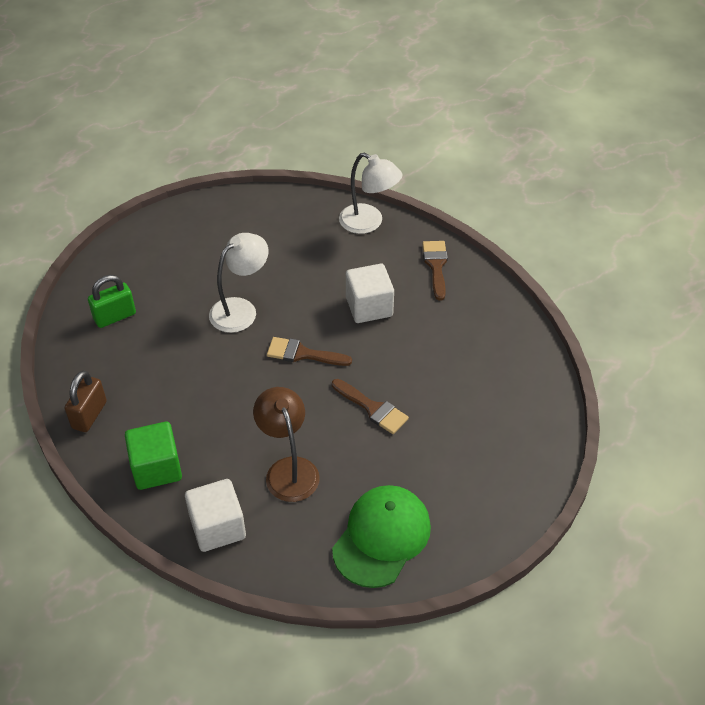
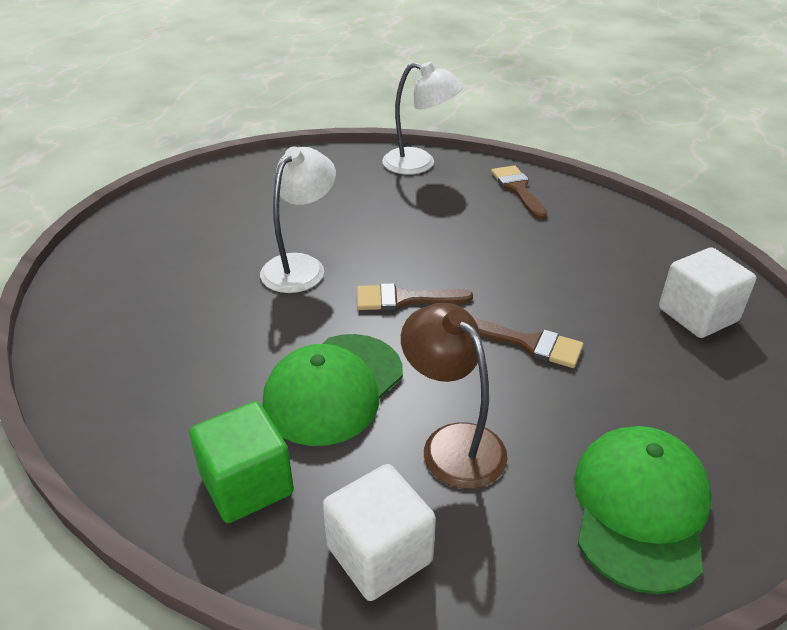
camera: 15 degrees left, 10 degrees down
(89, 415) = (116, 430): brown padlock -> none
(115, 316) = (127, 301): green padlock -> none
(229, 414) = (333, 388): none -> green cap
(369, 307) = (462, 238): white cube -> white cube (698, 315)

